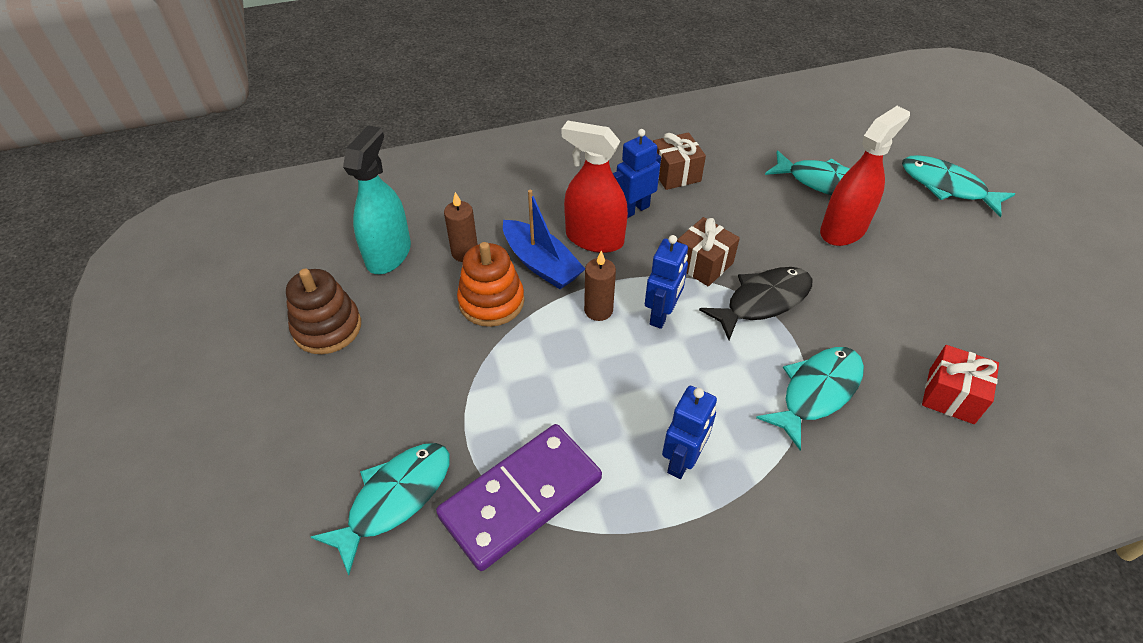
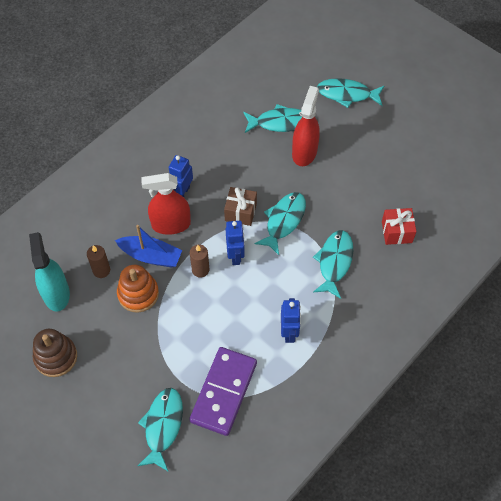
camera: 30 degrees left, 10 degrees up
(675, 174) = (191, 155): brown gift -> none
(763, 301) = (283, 221): black fish -> turquoise fish

